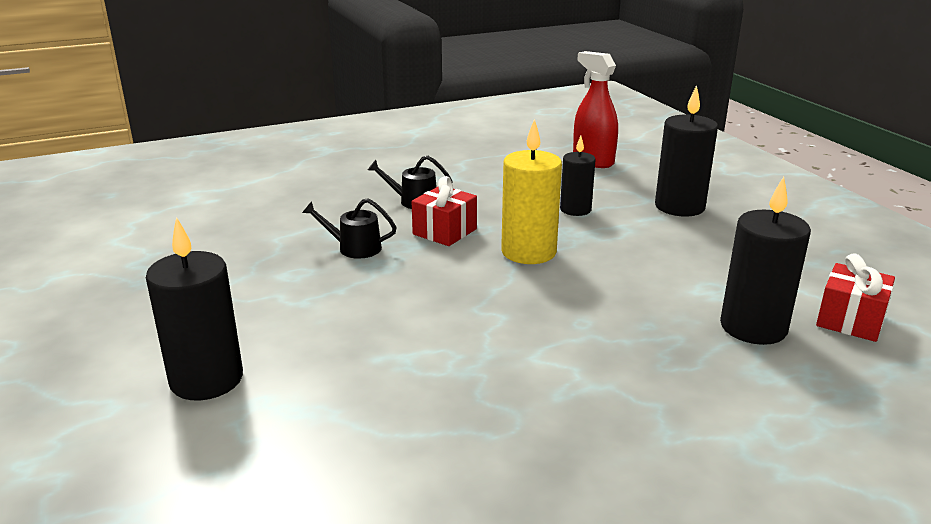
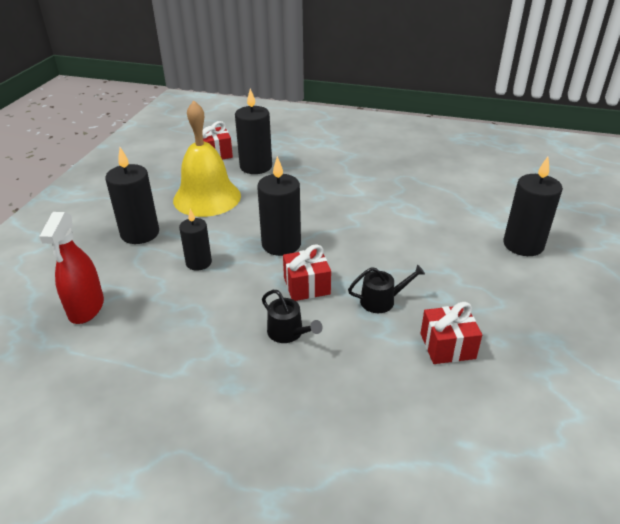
camera: 140 degrees left, 10 degrees up
(258, 240) = (447, 346): none -> red gift
(354, 248) = (382, 301): black watering can -> black watering can turned 60 degrees counterclockwise
(528, 252) = (281, 244): yellow candle -> black candle
(706, 260) = (207, 197): none -> yellow bell

